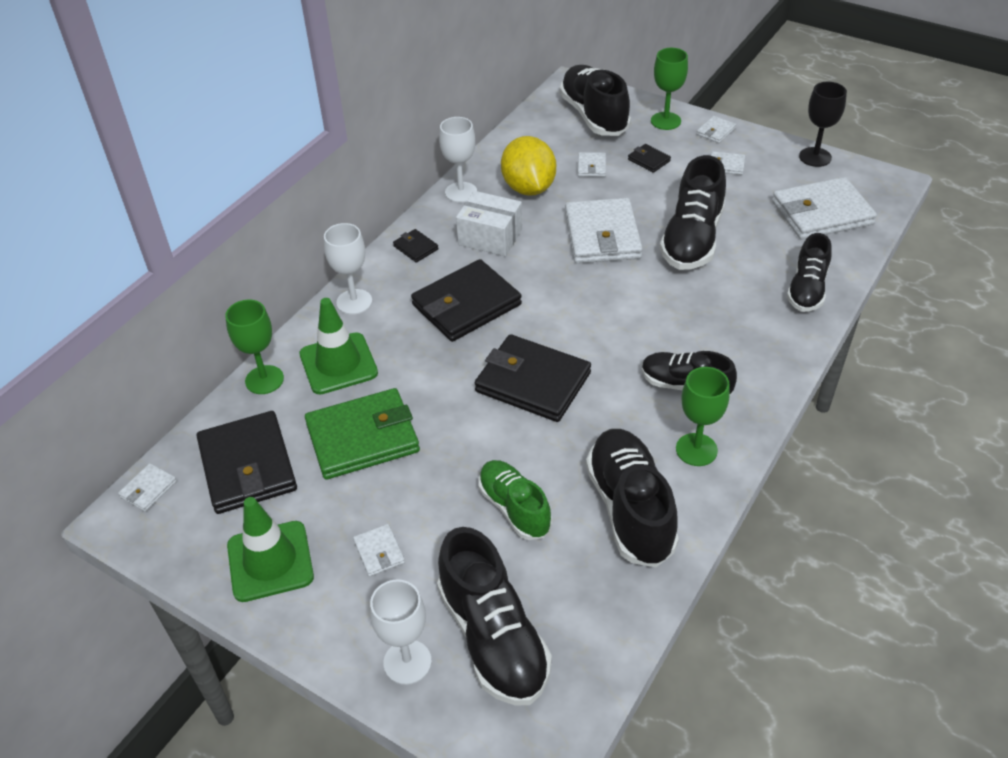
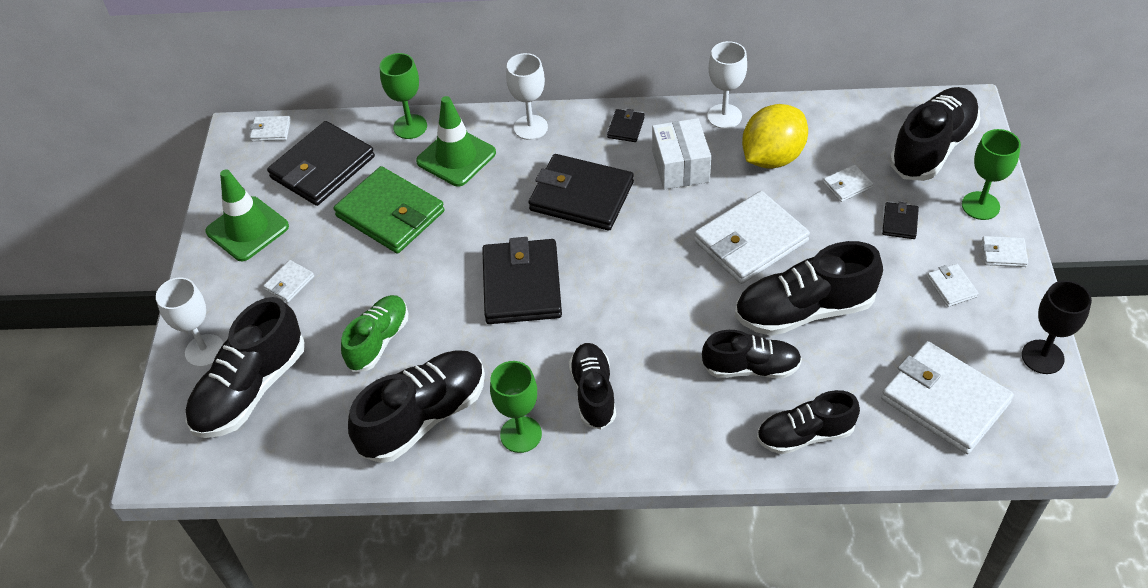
camera: 60 degrees right, 5 degrees up
(725, 289) = (751, 368): none -> black shoe

